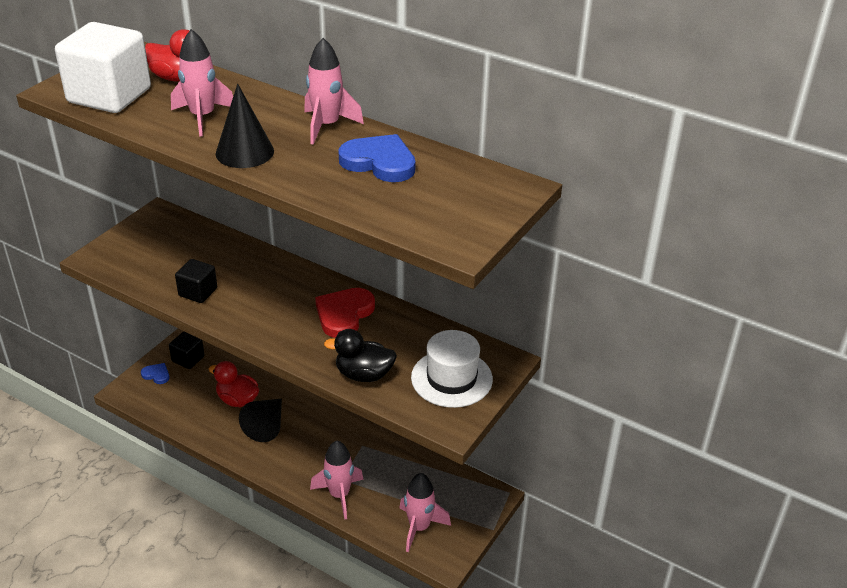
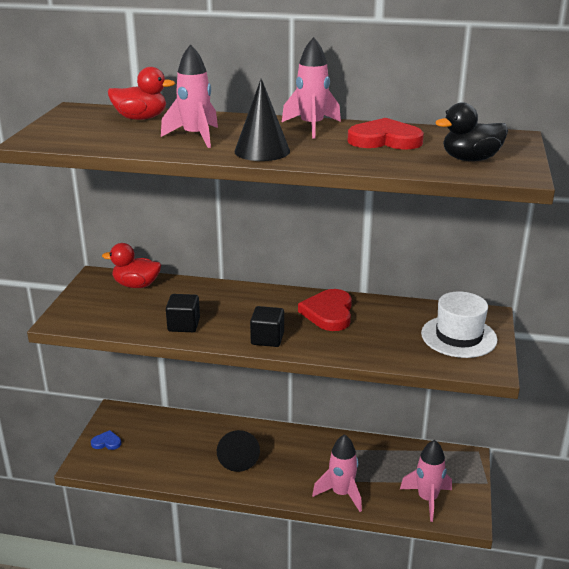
camera: 20 degrees left, 10 degrees down
(109, 95) = (90, 136): white cube -> none
(188, 359) = (129, 422): black cube -> black cube (267, 338)
(237, 400) = (197, 443): red duck -> red duck (136, 285)
(364, 375) = (385, 351): black duck -> black duck (470, 159)
(379, 162) = (385, 140): blue heart -> red heart

